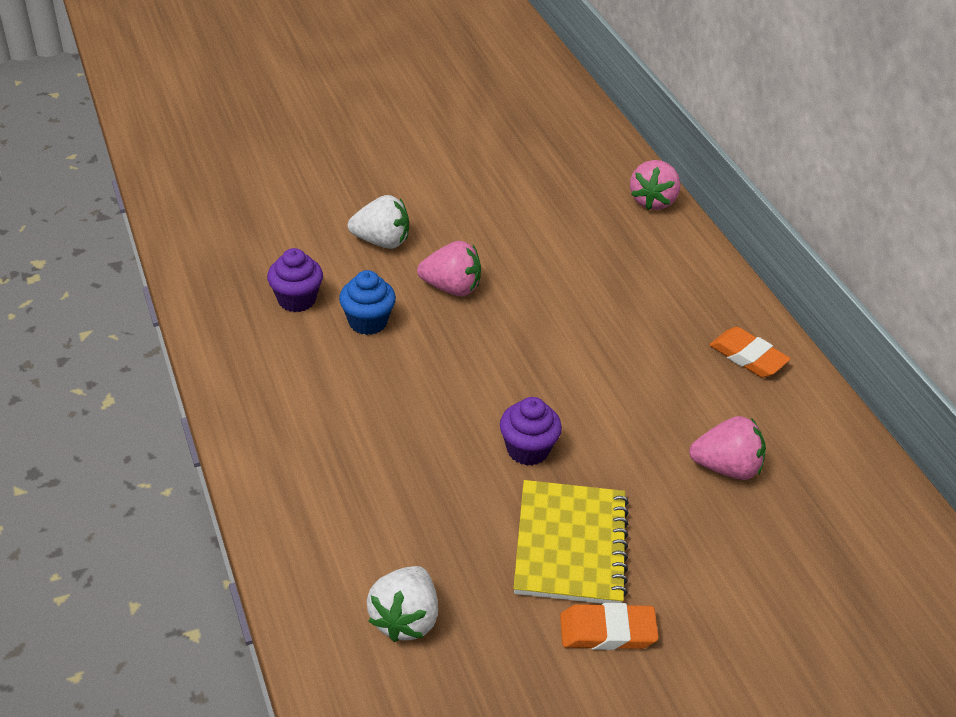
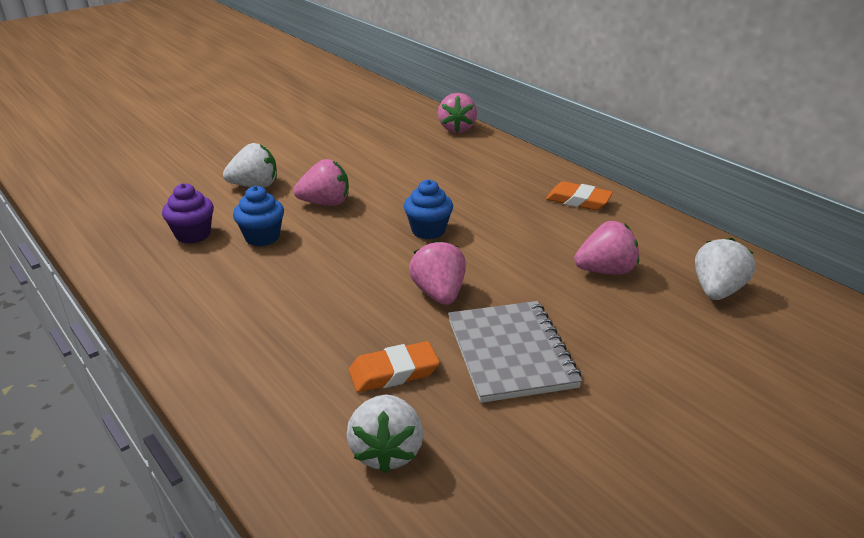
camera: 15 degrees left, 10 degrees down
(527, 450) = (439, 294): purple cupcake -> pink strawberry
(551, 358) = (428, 230): none -> blue cupcake
(570, 545) = (511, 353): yellow notebook -> grey notebook
(607, 631) = (579, 411): orange eraser -> orange eraser (394, 372)
(839, 529) = (717, 291): none -> white strawberry

